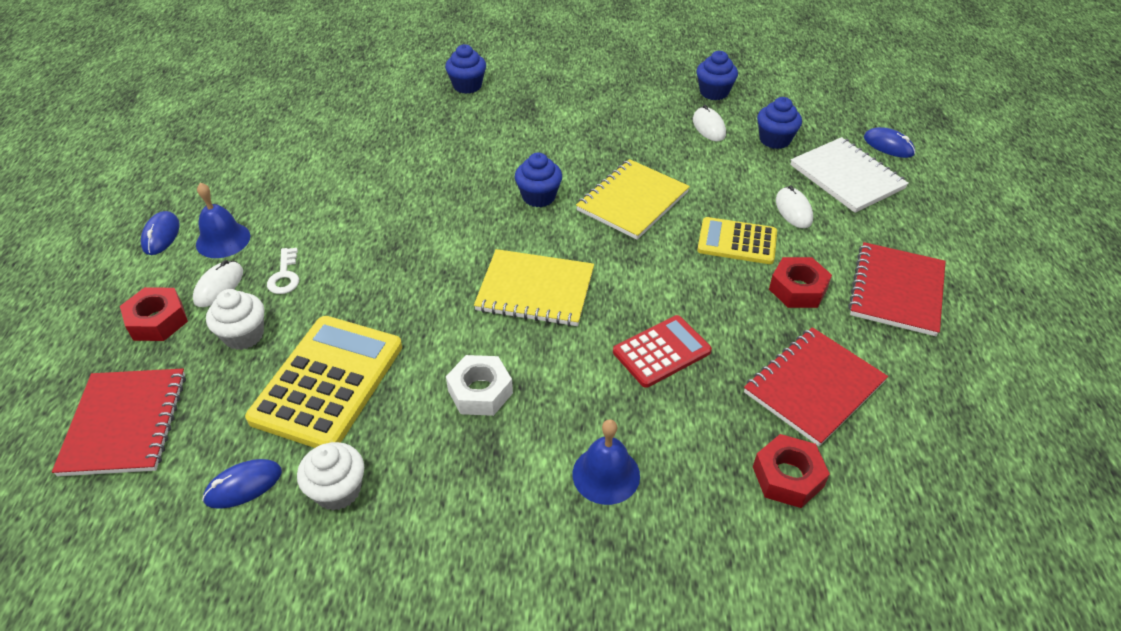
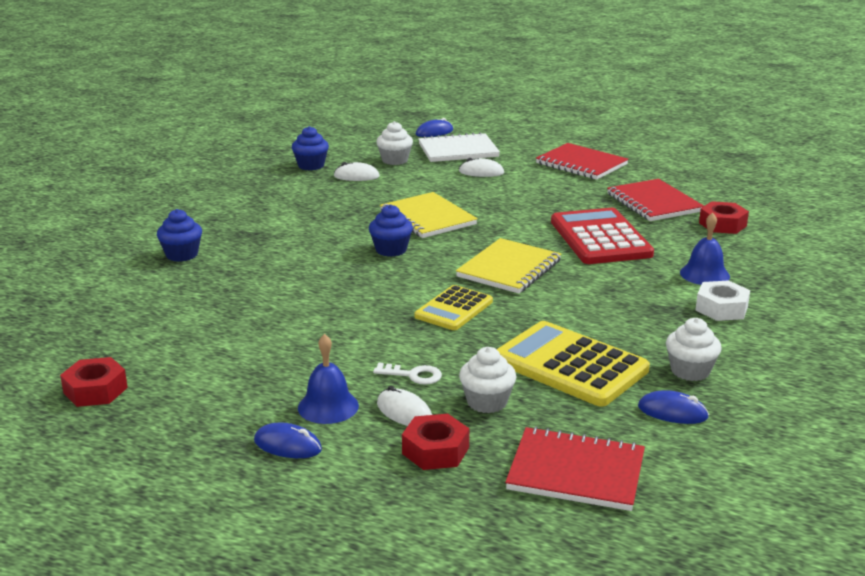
camera: 70 degrees left, 20 degrees down
(243, 485) = (672, 412): blue mouse -> blue mouse turned 60 degrees counterclockwise
(480, 392) = (610, 304): white nut -> white nut (721, 308)
(661, 351) = (600, 238): red calculator -> red calculator, size x1.65
(737, 242) = (502, 195): yellow calculator -> yellow calculator (454, 309)
(775, 140) = (395, 160): blue cupcake -> white cupcake
(798, 289) = (563, 188): red nut -> red nut (95, 390)

